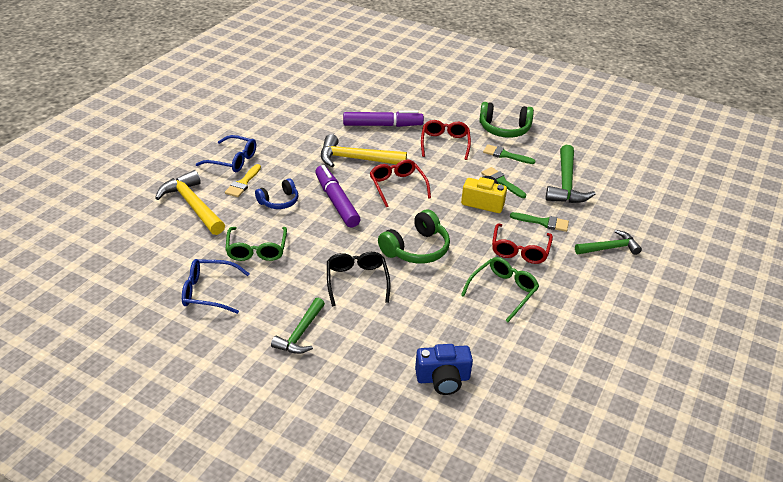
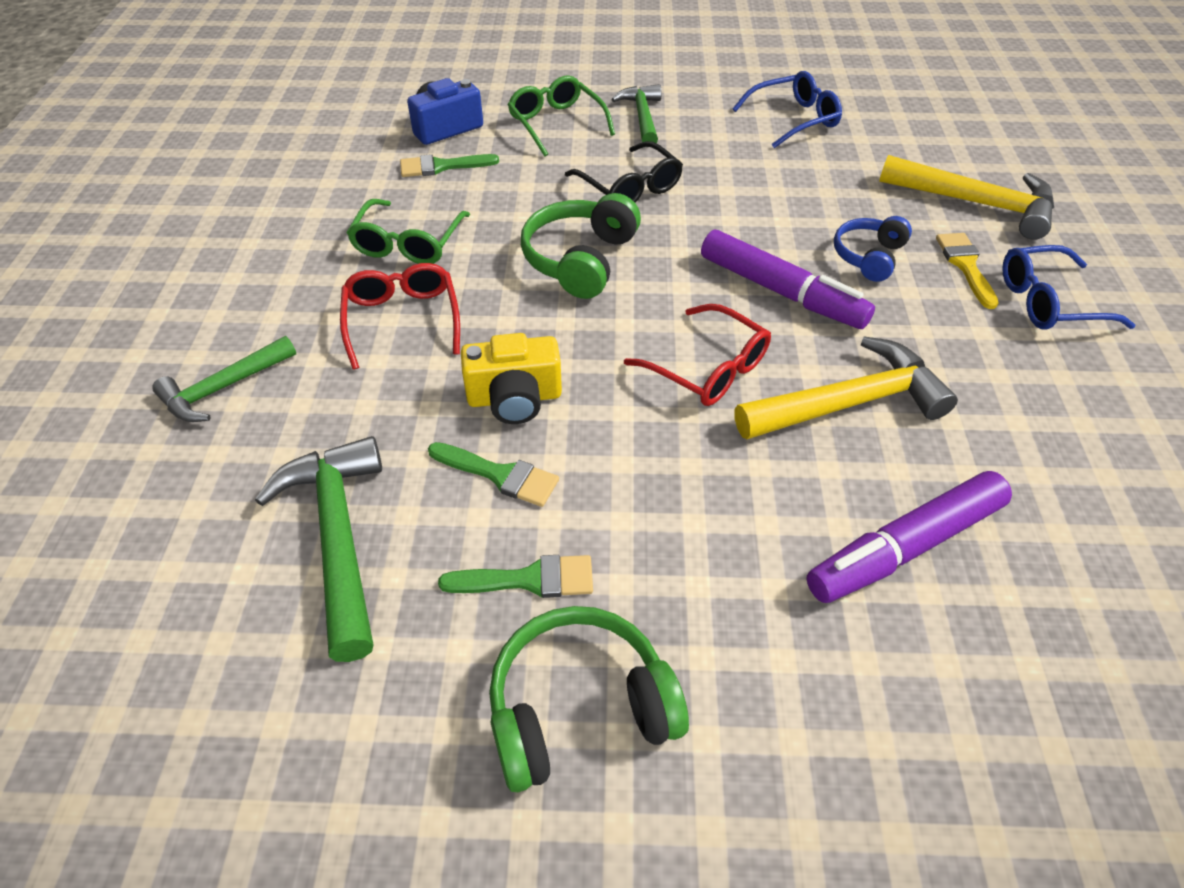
camera: 155 degrees right, 10 degrees up
(257, 250) = (803, 179): green glasses -> green glasses (556, 124)
(445, 143) = (704, 550): red glasses -> none
(543, 222) = (371, 398): green brush -> green brush (442, 166)

